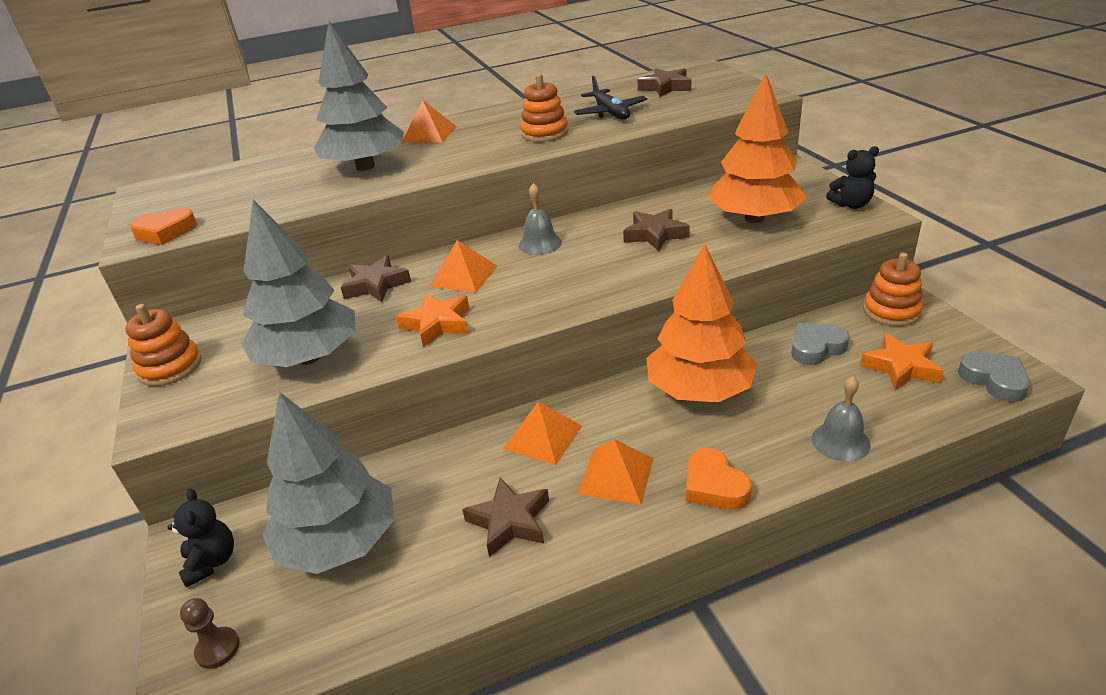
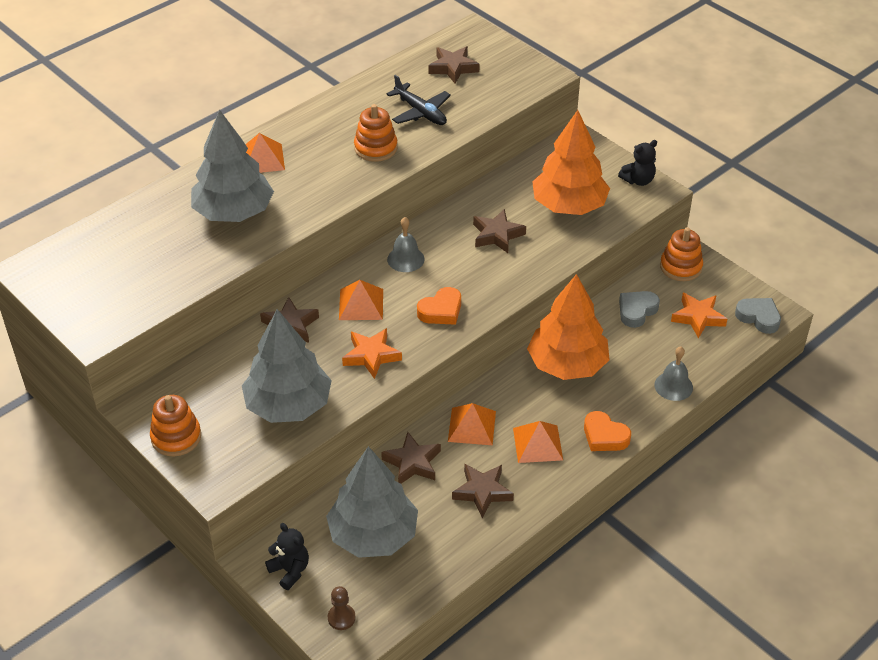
camera: 25 degrees left, 10 degrees up
(165, 232) = (111, 320): orange heart -> orange heart (441, 311)
(446, 464) = (412, 463): none -> brown star

